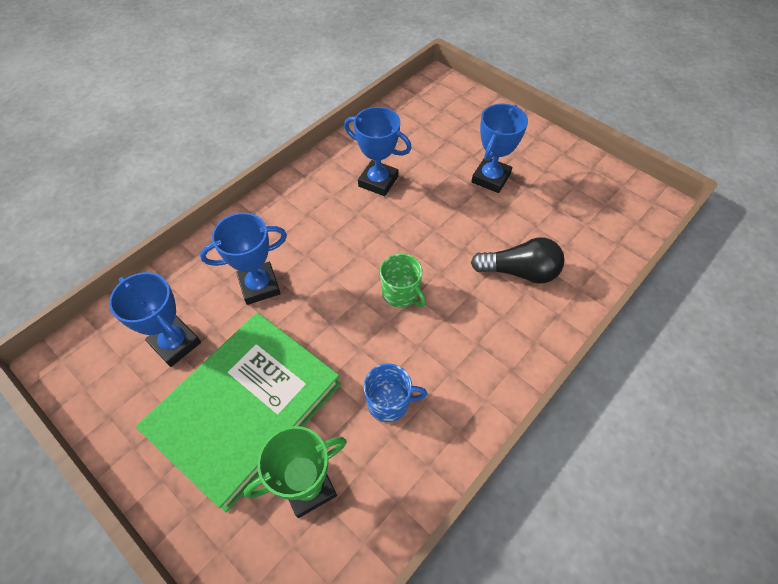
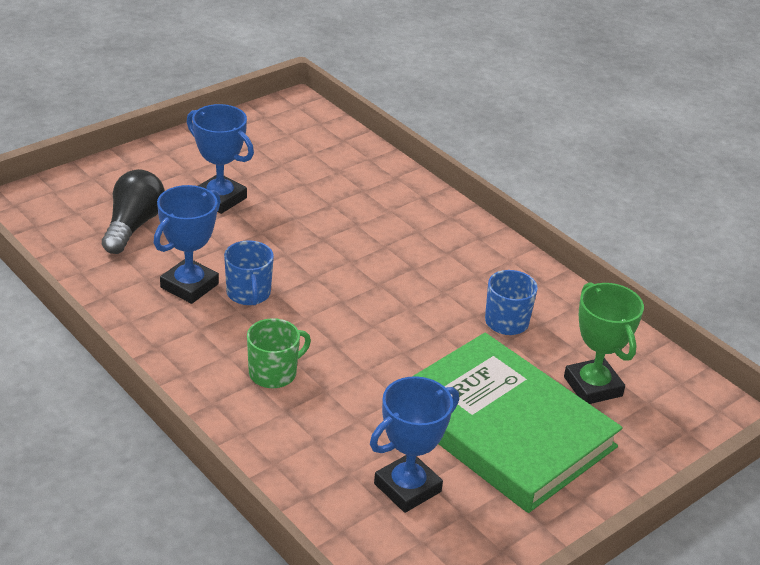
camera: 85 degrees left, 20 degrees down
(259, 286) = (335, 406): blue trophy -> none
(378, 215) = (248, 293): none -> blue mug
(401, 293) = (373, 293): green mug -> green mug (273, 373)
(519, 272) = (364, 208): black light bulb -> black light bulb (133, 226)

